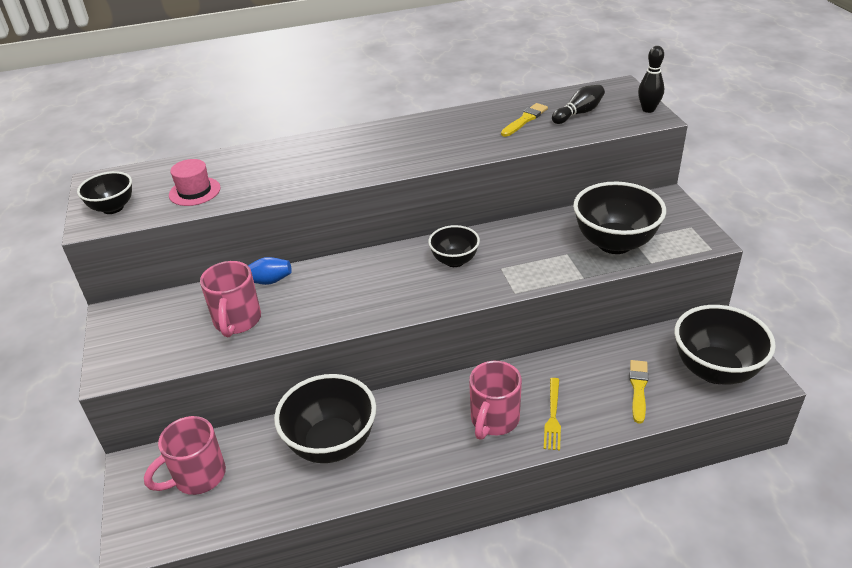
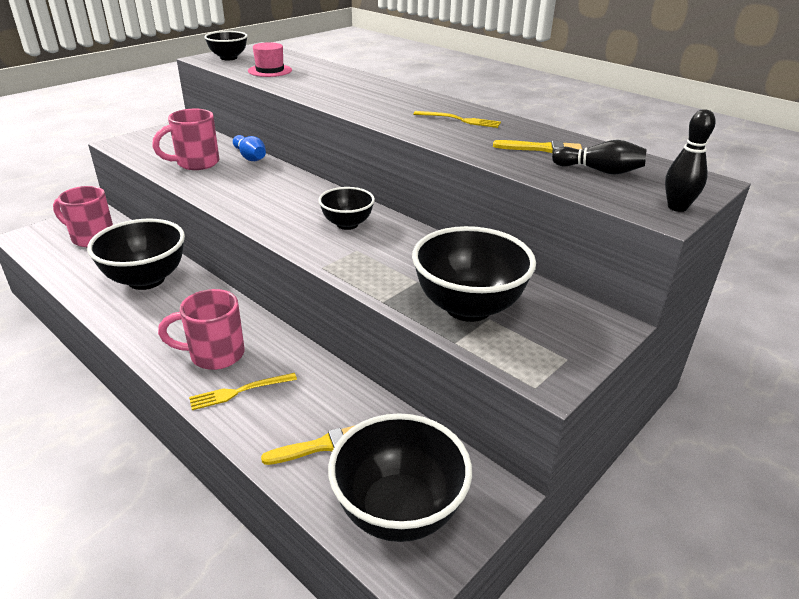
camera: 55 degrees right, 5 degrees down
(439, 132) = (460, 120): none -> yellow fork

